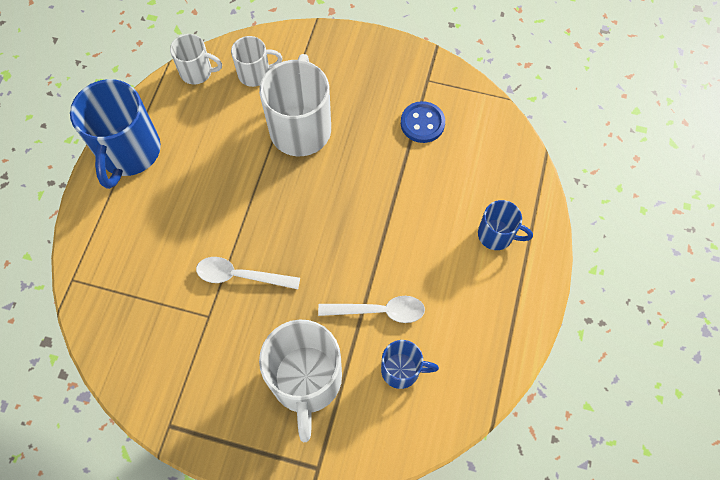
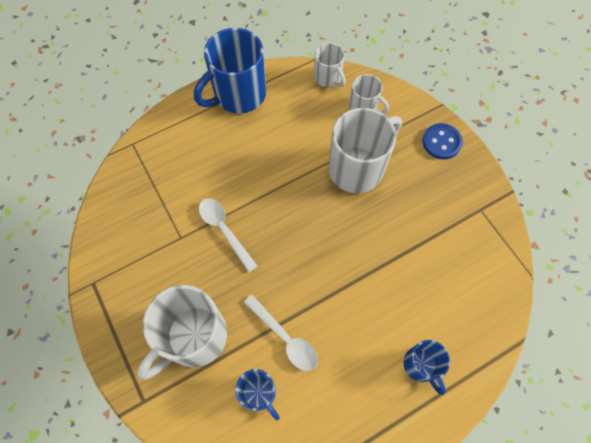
camera: 45 degrees right, 0 degrees up
(422, 123) = (446, 236): blue button -> blue button (441, 142)

